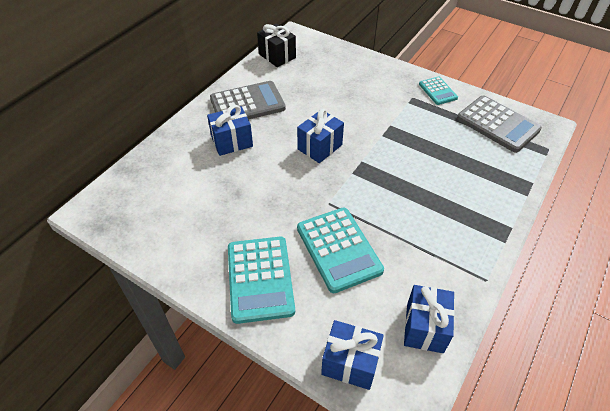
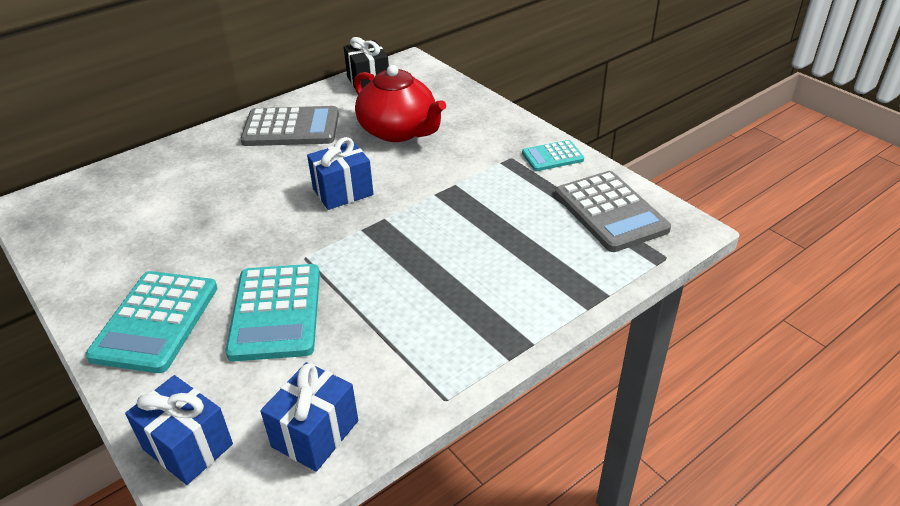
camera: 20 degrees right, 10 degrees down
(232, 142) = (240, 165): blue gift -> none
(325, 91) = (398, 131): none -> red teapot
(437, 91) = (552, 156): turquoise calculator -> turquoise calculator turned 75 degrees clockwise

